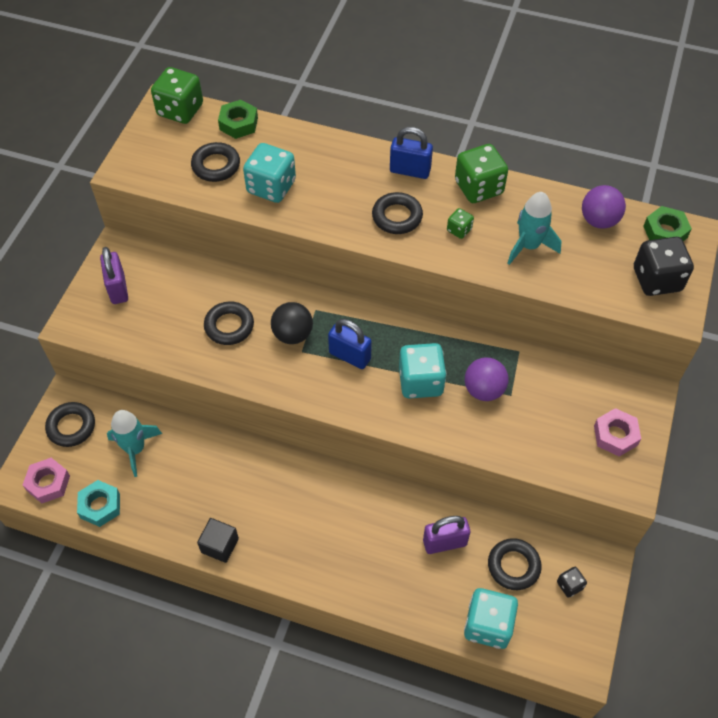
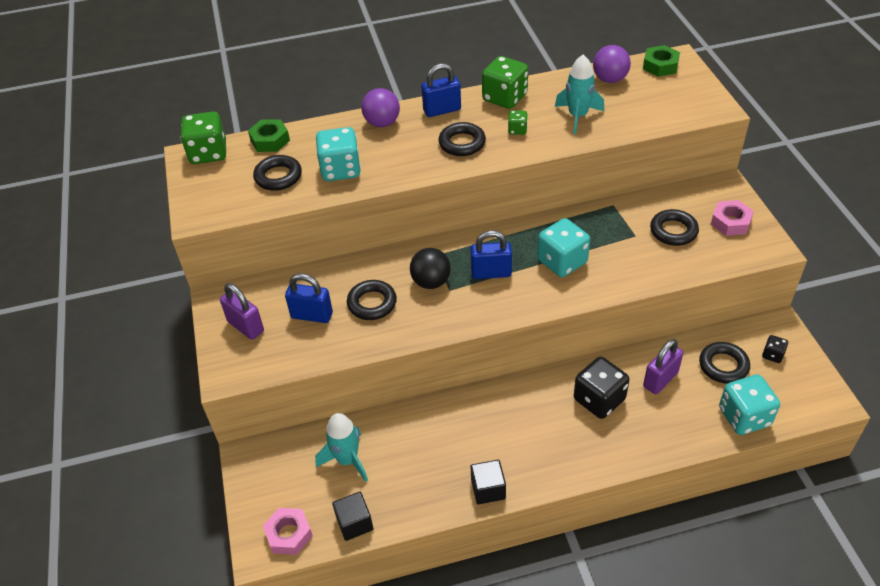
camera: 30 degrees left, 10 degrees down
(71, 427) = (271, 476): black ring -> black ring (673, 231)
(100, 506) = (354, 523): turquoise nut -> black cube
(174, 309) = (312, 315): none -> blue padlock
(484, 390) = (613, 242): purple ball -> purple ball (382, 123)
(657, 279) = (684, 95): black dice -> black dice (599, 399)

